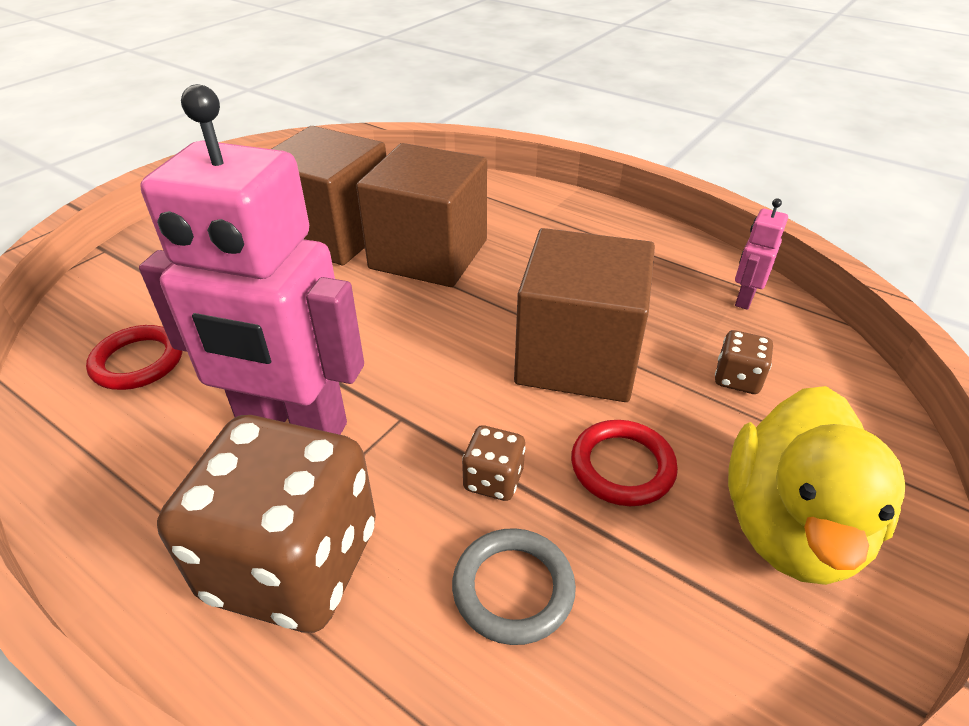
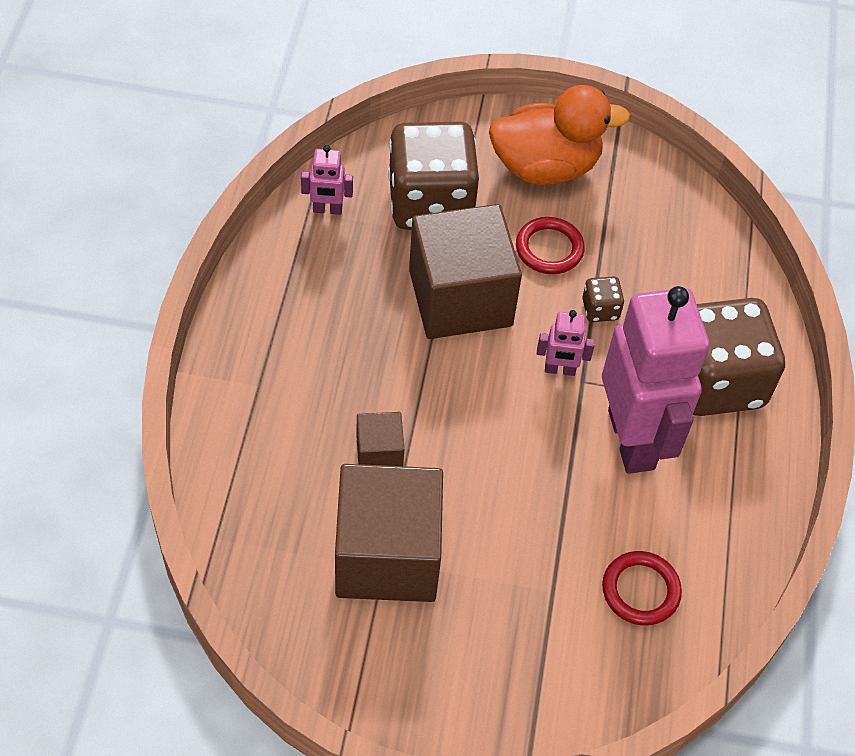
camera: 120 degrees left, 15 degrees up
(429, 254) = (379, 453): brown cube -> brown cube, size x0.46
(429, 402) = (559, 370): none -> pink robot
(513, 588) = (662, 276): grey ring -> none
(737, 379) = (431, 203): brown dice -> brown dice, size x2.45
(790, 527) = (545, 167): yellow duck -> orange duck

